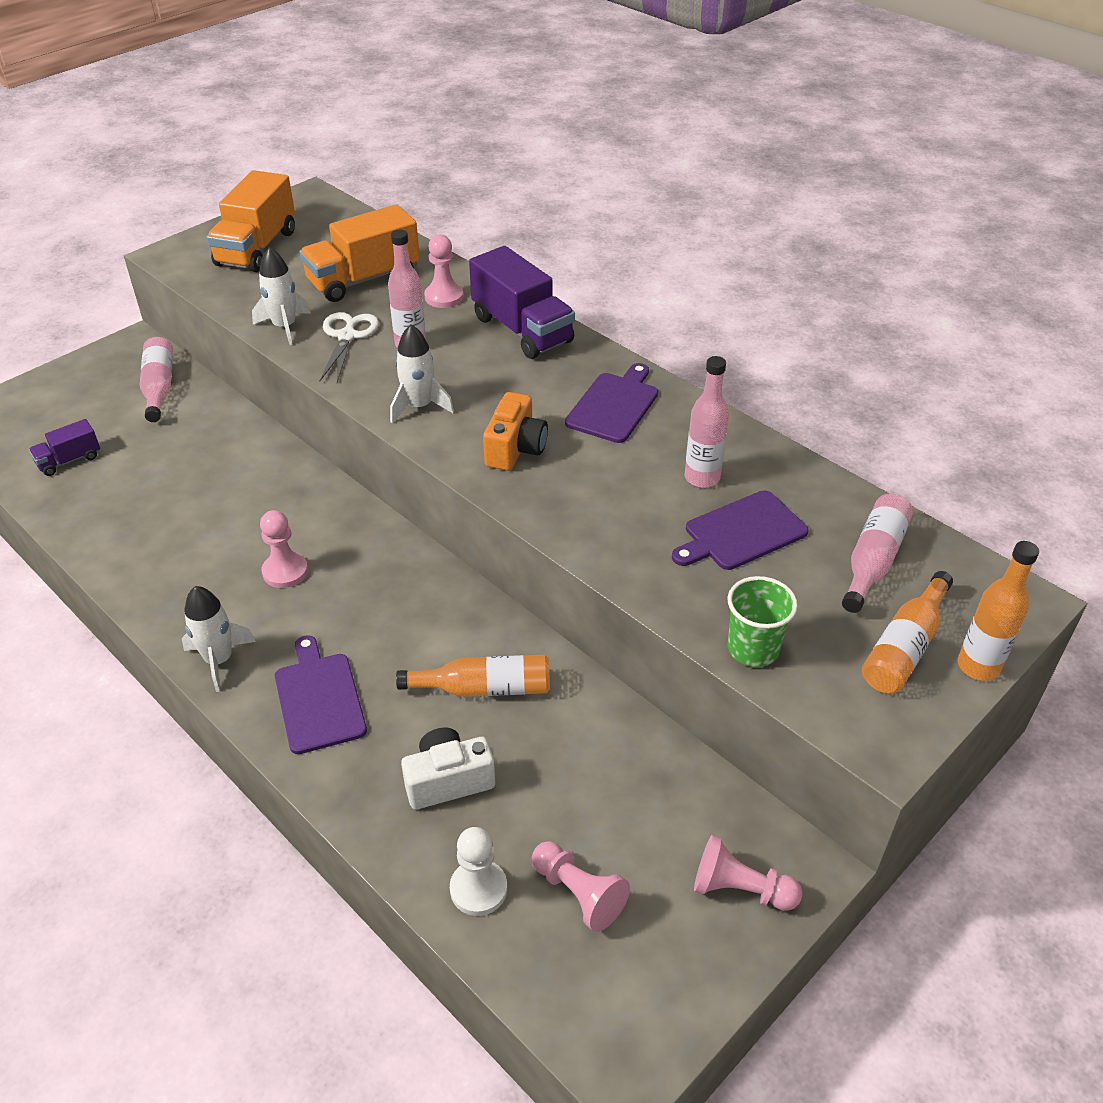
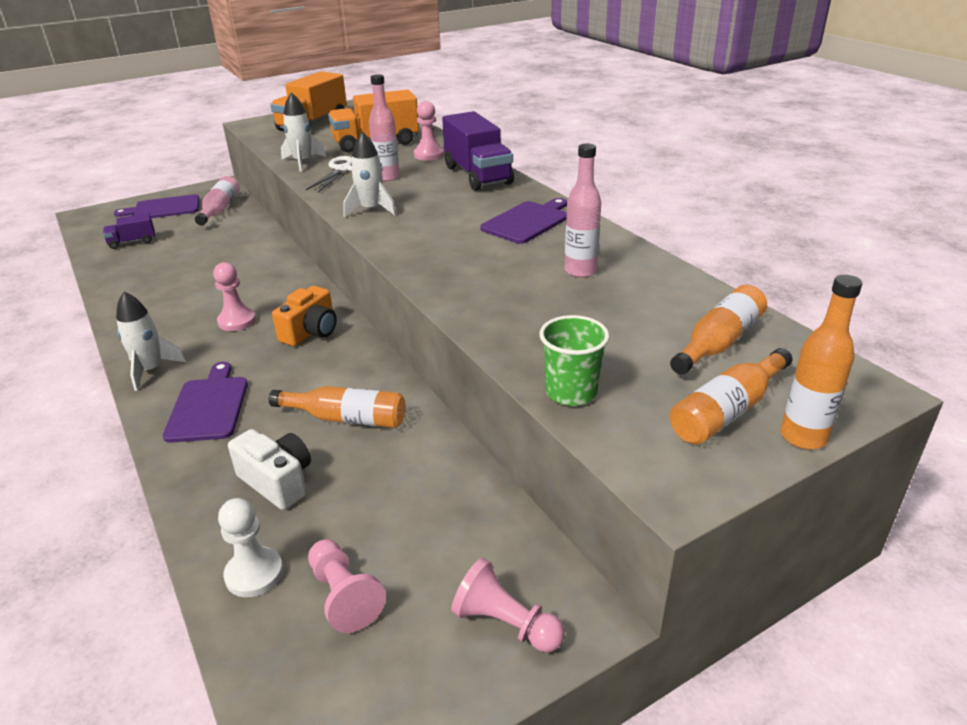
camera: 15 degrees right, 10 degrees down
(448, 780) = (277, 482): white camera -> white camera turned 45 degrees clockwise
(515, 449) = (431, 239): orange camera -> orange camera (311, 332)
(741, 532) = (599, 309): purple cutting board -> purple cutting board (164, 208)
(873, 560) = (718, 342): pink bottle -> orange bottle

